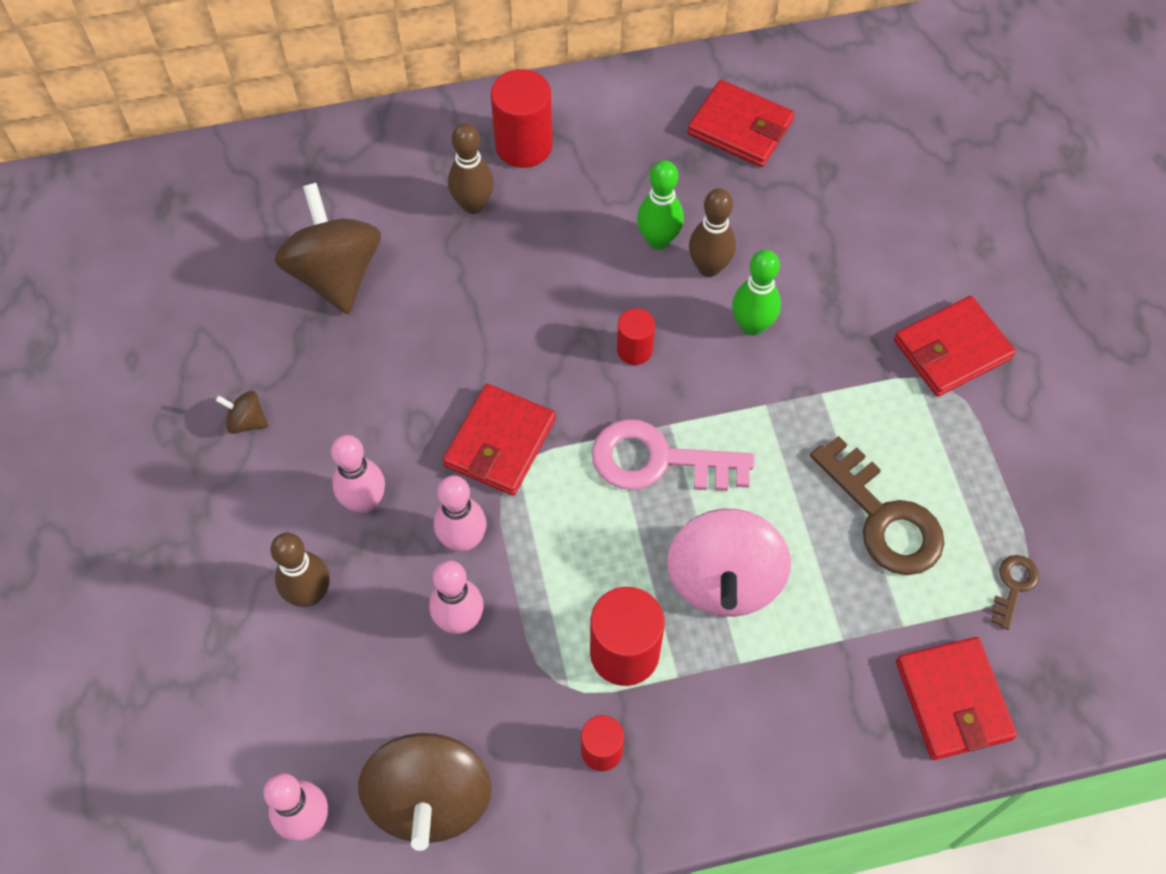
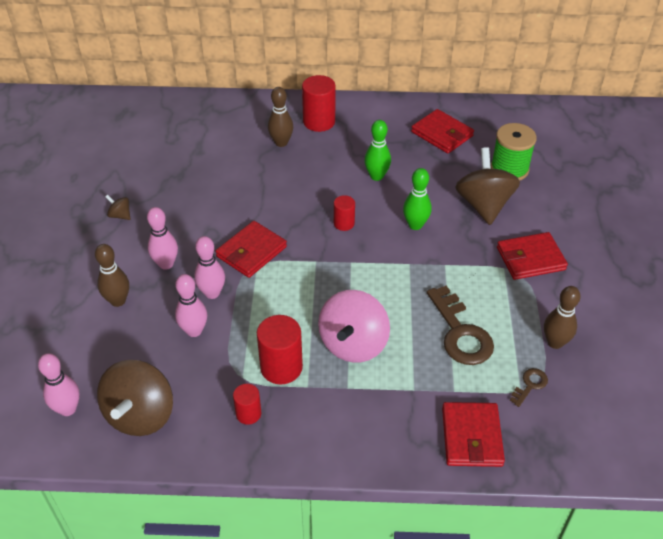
camera: 15 degrees right, 15 degrees down
(335, 274) = (195, 159): brown spinning top -> brown spinning top (483, 205)
(658, 460) = (337, 278): pink key -> none
(709, 267) = (400, 193): brown bowling pin -> brown bowling pin (555, 342)
(871, 178) = (509, 169): none -> green spool

